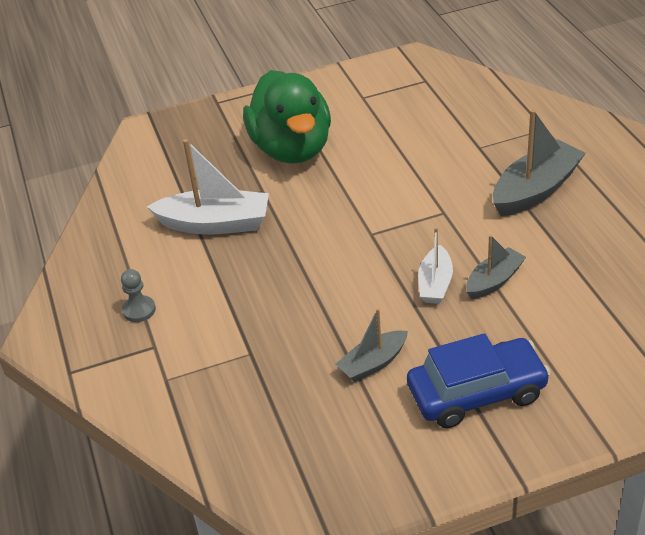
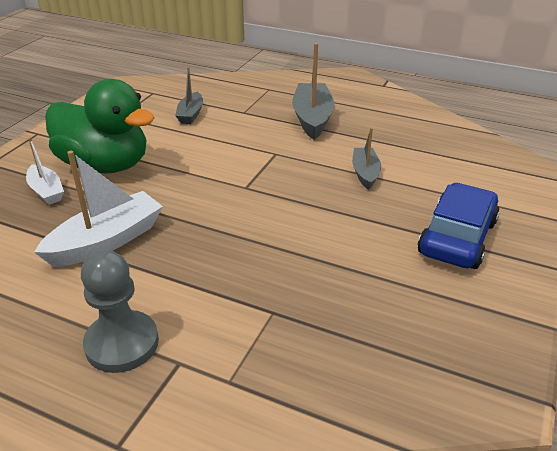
camera: 50 degrees left, 5 degrees down
(139, 310) = (122, 343): grey pawn -> grey pawn, size x1.85
(373, 363) = (370, 261): grey boat -> grey boat (190, 114)
(435, 284) = (334, 193): white boat -> white boat (46, 191)

